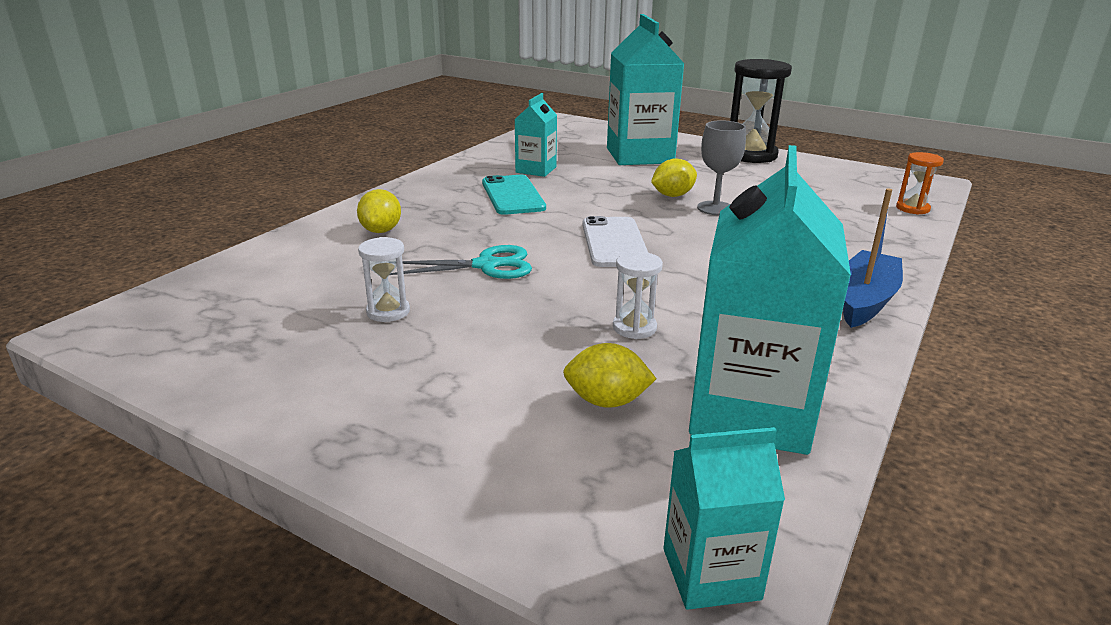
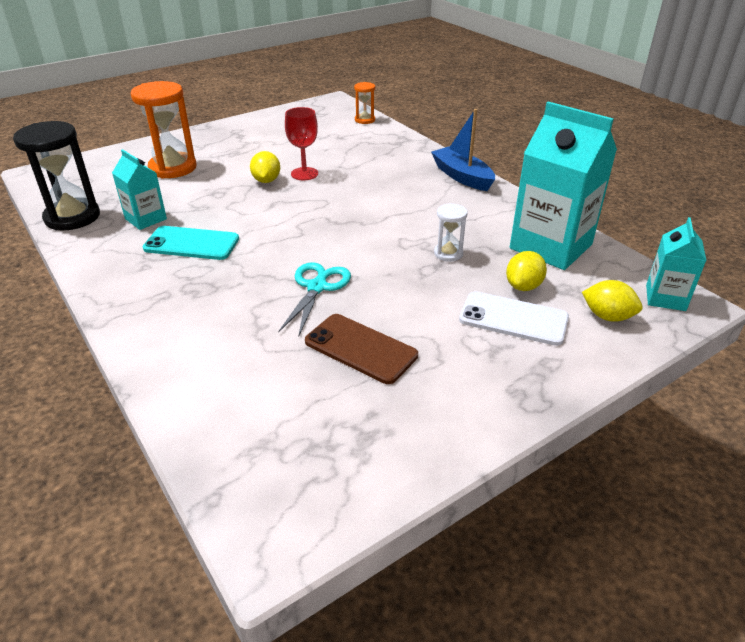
camera: 65 degrees left, 10 degrees up
(381, 230) = (198, 327): yellow lemon -> yellow lemon (607, 316)
(388, 311) = (360, 348): white hourglass -> brown phone
(614, 242) = (324, 226): white phone -> white phone (513, 319)
(639, 155) = (173, 168): turquoise carton -> orange hourglass
(715, 208) = (304, 174): grey goblet -> red goblet
(750, 155) = (226, 131): black hourglass -> black hourglass (72, 217)

